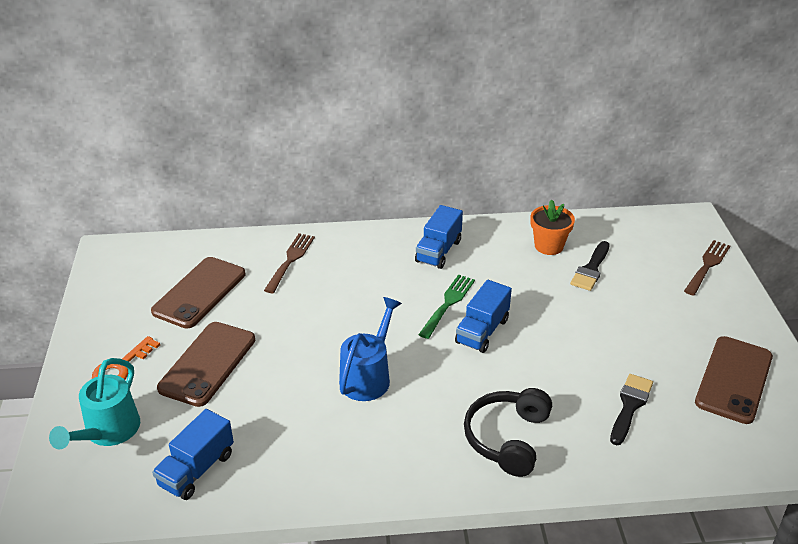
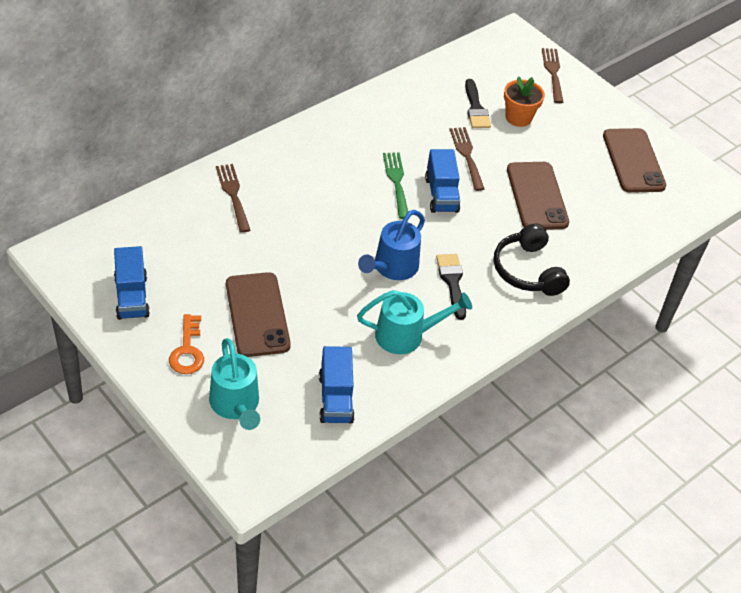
camera: 40 degrees left, 10 degrees up
(199, 292) = (184, 257): brown phone -> brown phone (537, 196)
(321, 444) = (407, 335): none -> turquoise watering can
(368, 376) = (392, 268): blue watering can -> blue watering can turned 135 degrees counterclockwise
(438, 251) = (348, 137): blue truck -> blue truck (131, 297)
(542, 306) = (466, 155): none -> brown fork
(548, 246) = (428, 99): orange flower pot -> orange flower pot (518, 117)
(630, 406) = (585, 210): black brush -> black brush (452, 282)

